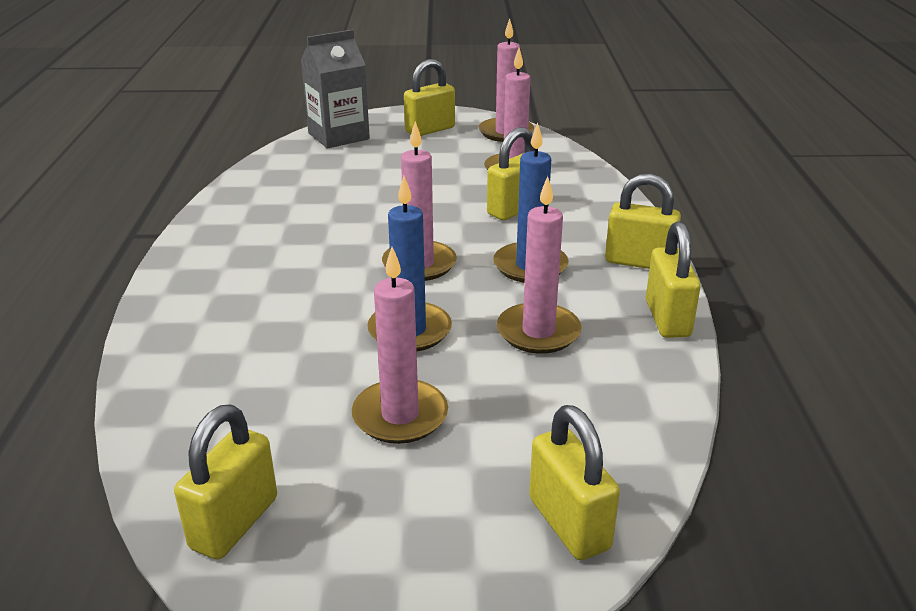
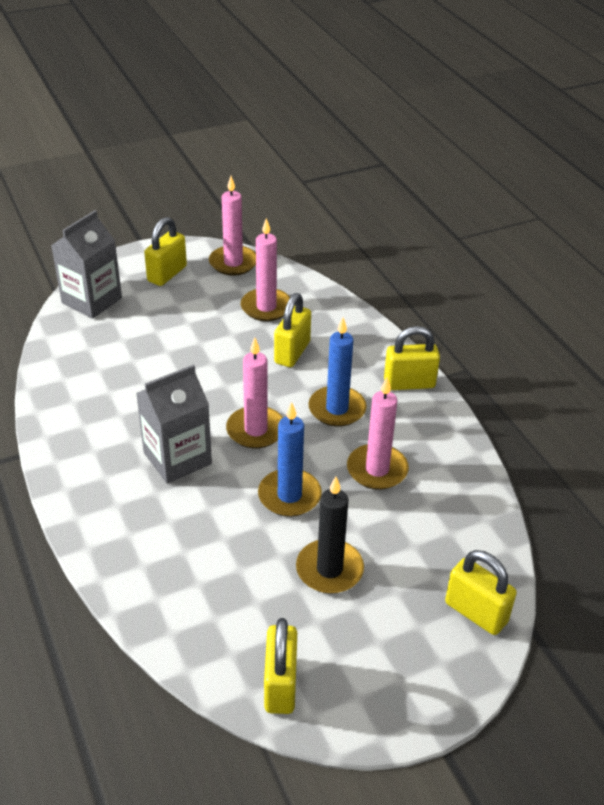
camera: 25 degrees left, 10 degrees up
(312, 269) = (177, 458): none -> grey carton
(400, 415) = (329, 569): pink candle -> black candle
(667, 319) = (453, 432): yellow padlock -> none

